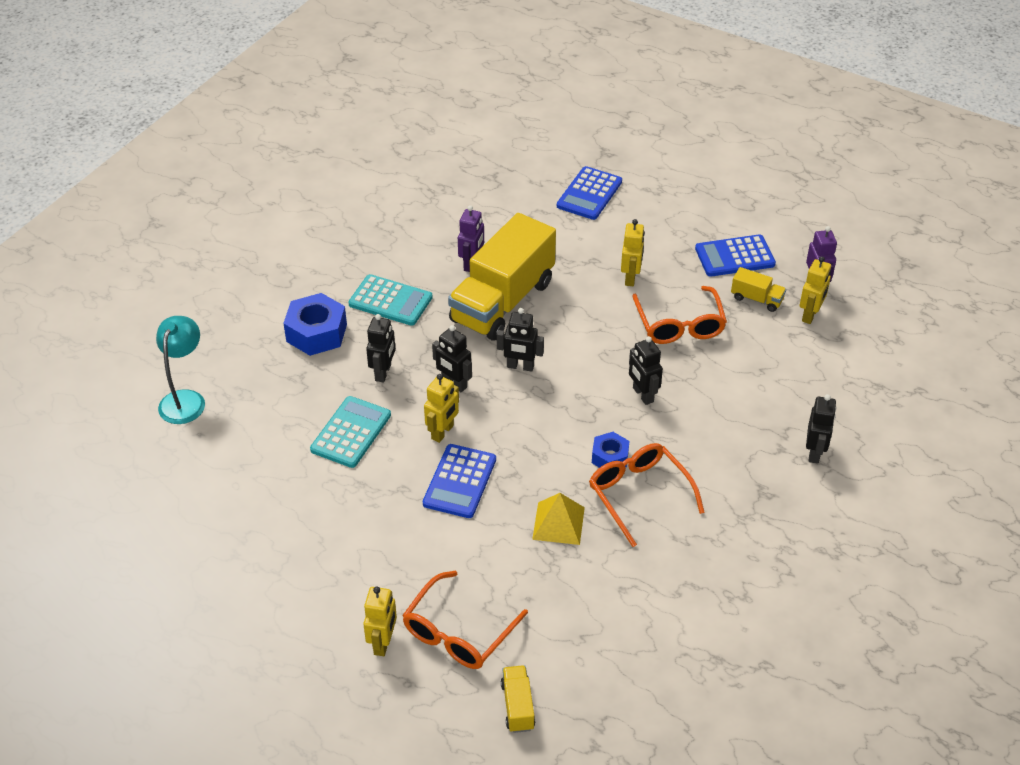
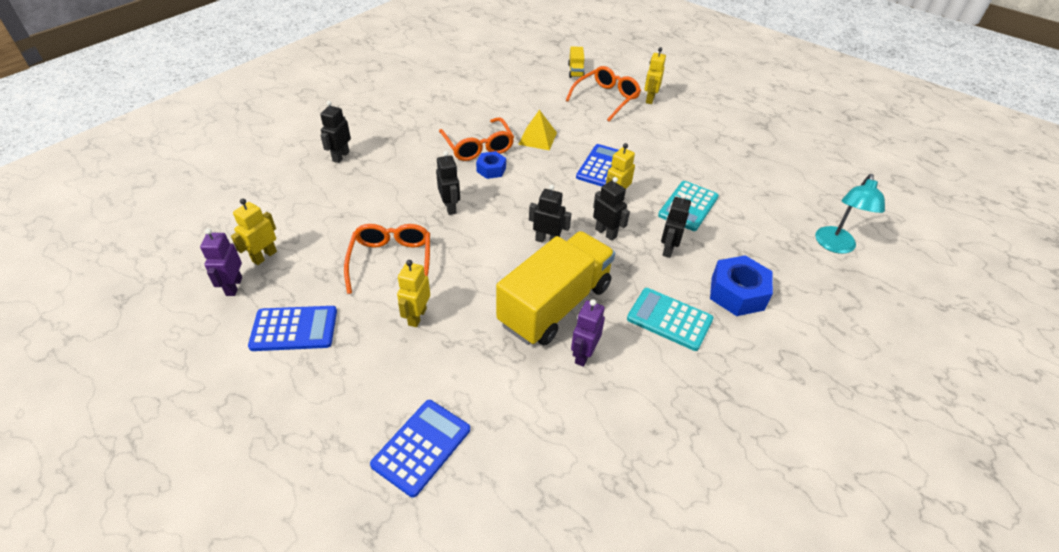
camera: 175 degrees left, 0 degrees up
(756, 299) = (303, 278): yellow truck -> none

